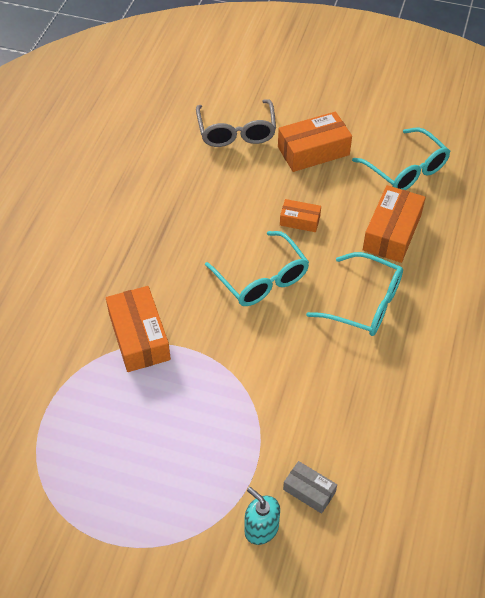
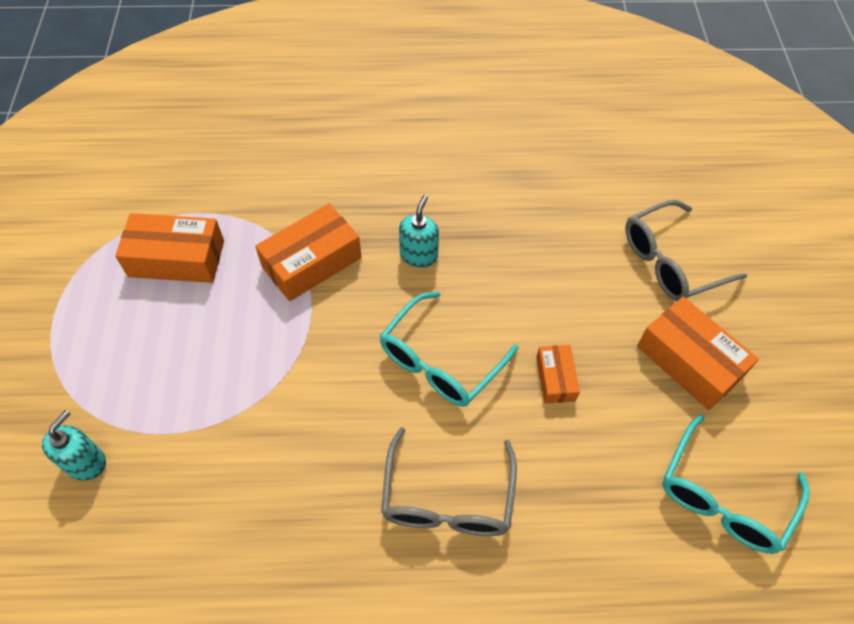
camera: 70 degrees right, 5 degrees up
(165, 266) = (418, 255): none -> turquoise soap dispenser
(309, 491) = (143, 503): grey box -> none
(365, 303) = (447, 499): turquoise glasses -> grey glasses
(392, 232) = (590, 505): orange box -> orange box (176, 258)

